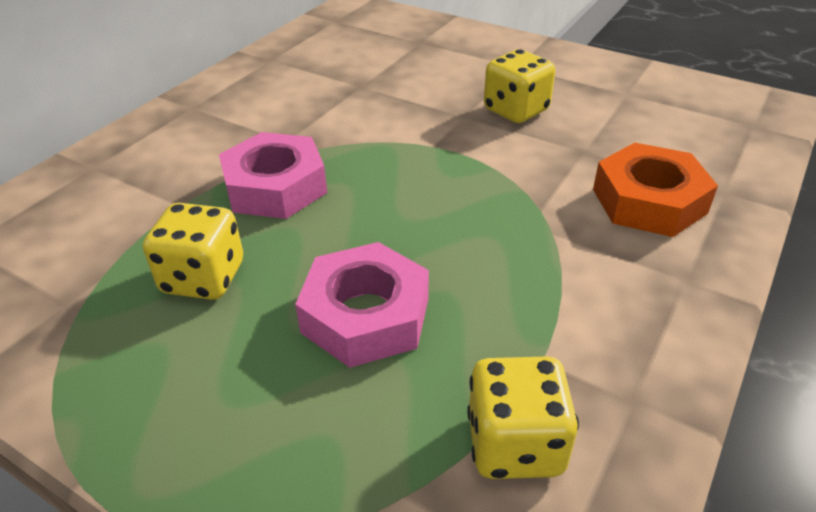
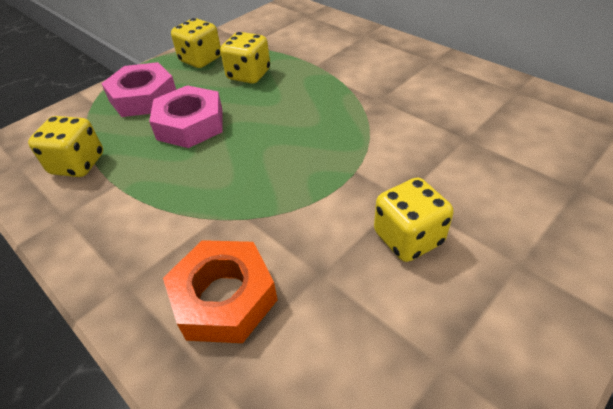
camera: 105 degrees right, 5 degrees up
(123, 371) = (201, 60): none -> yellow dice
(275, 187) = (322, 95): pink nut -> pink nut (143, 97)

